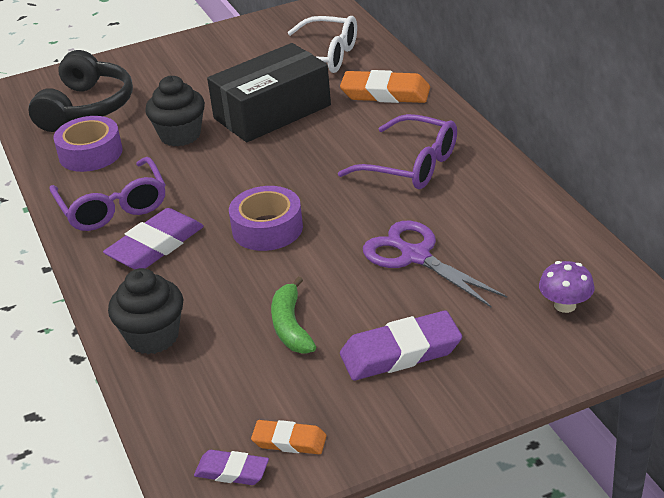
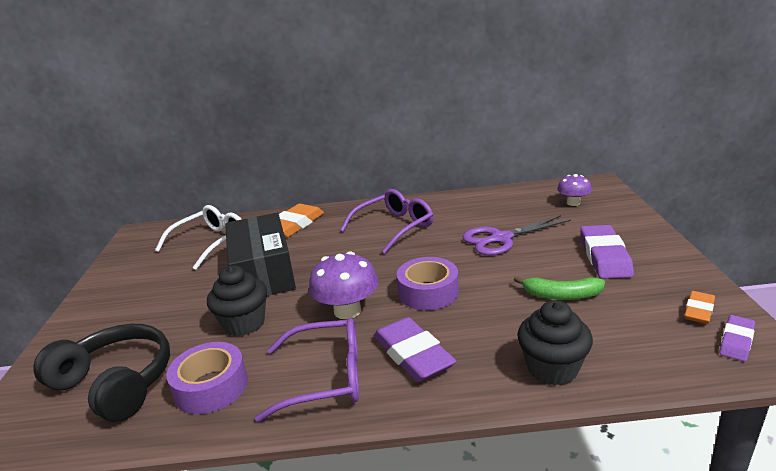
camera: 70 degrees left, 10 degrees down
(217, 186) = (347, 311): none -> purple mushroom

